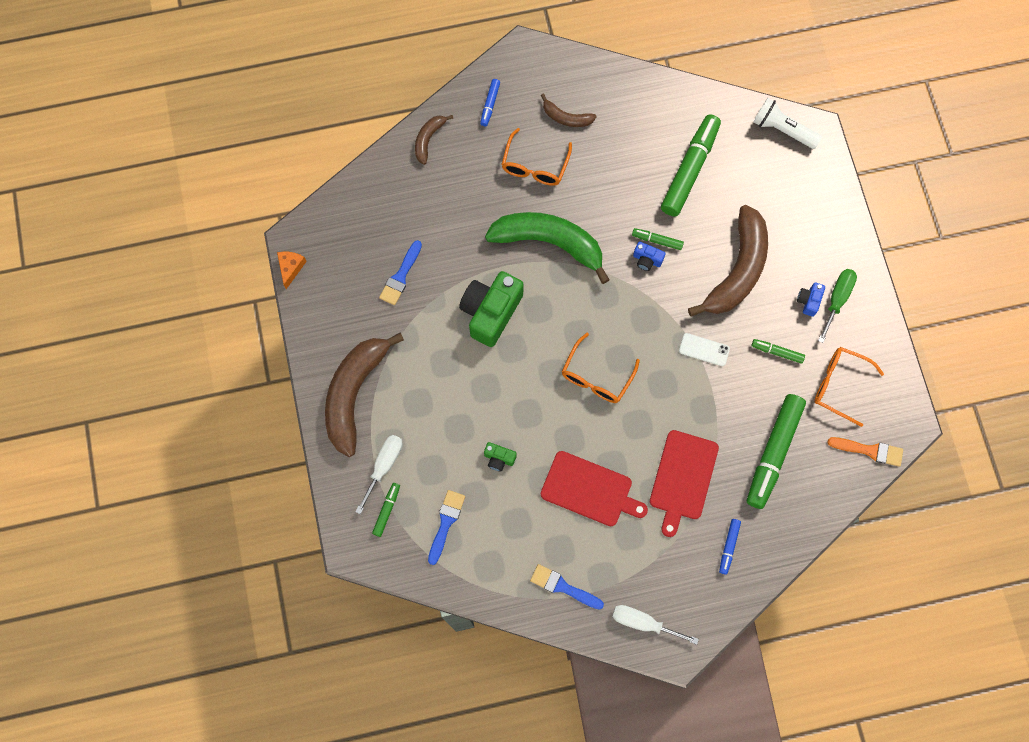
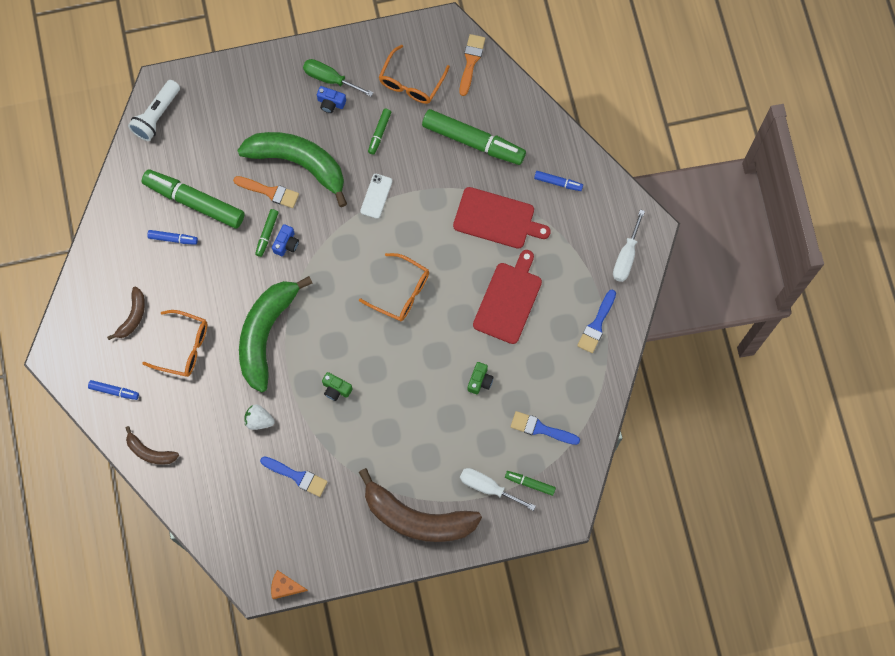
camera: 90 degrees left, 0 degrees up
(459, 239) = (259, 420): none -> white strawberry
(491, 312) = (336, 389): green camera -> green camera, size x0.45
(649, 151) = (173, 239): none -> blue marker
(704, 241) = (269, 192): none -> orange brush
(737, 270) = (298, 163): brown banana -> green banana

